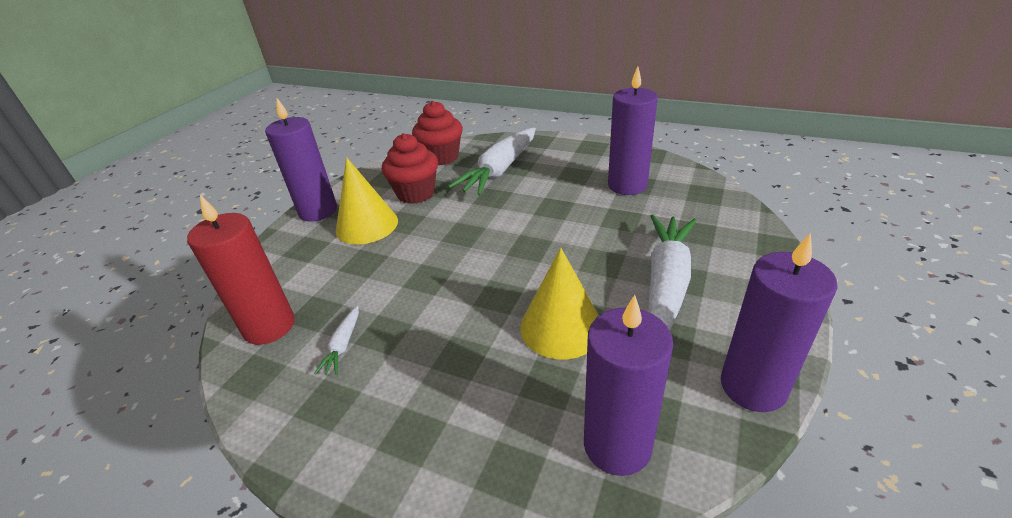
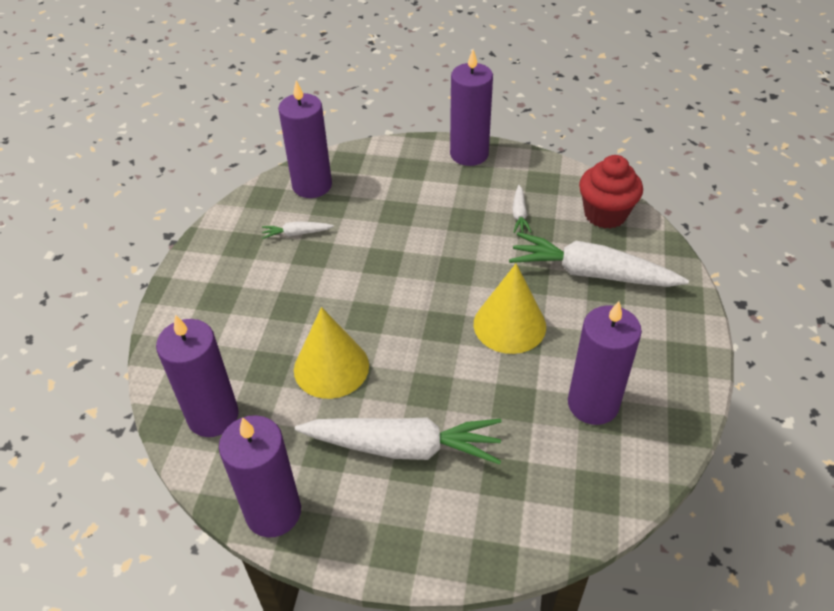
camera: 75 degrees right, 10 degrees up
(269, 326) = (312, 185): red candle -> purple candle
(367, 225) = (453, 195): yellow cone -> yellow cone (509, 325)
(416, 193) = (519, 214): red cupcake -> white carrot

